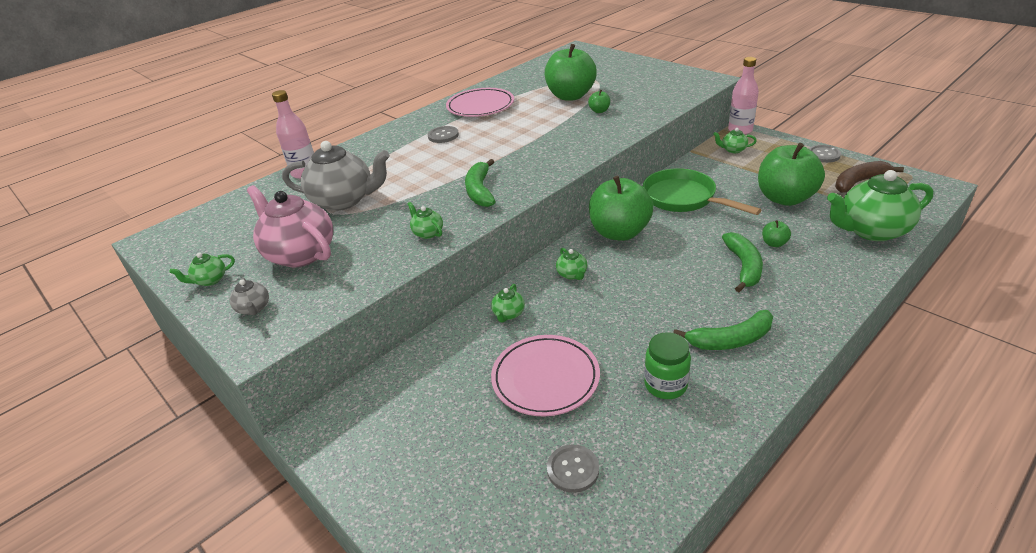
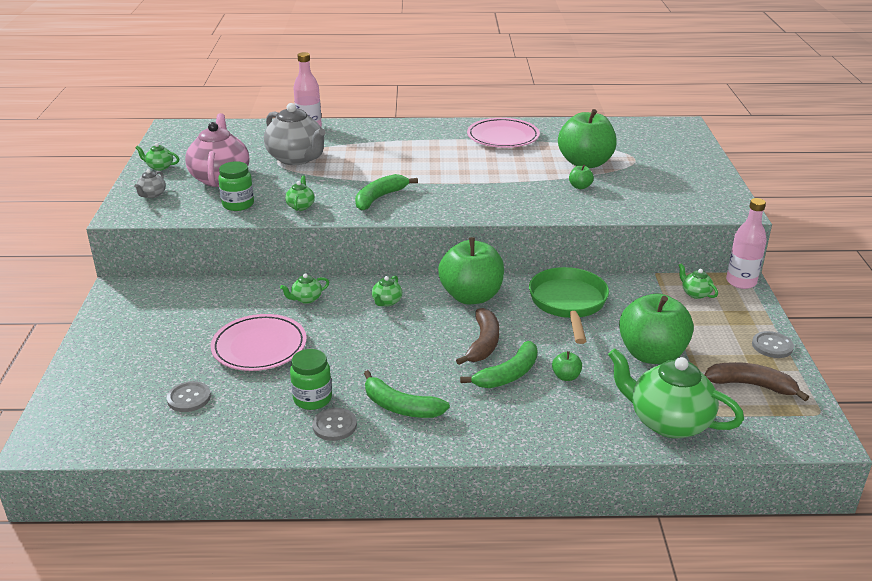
camera: 40 degrees right, 5 degrees down
(366, 265) = (238, 204): none -> green jar
(443, 135) = (434, 146): grey button -> grey button (334, 425)
(689, 258) = (483, 343): none -> brown banana

